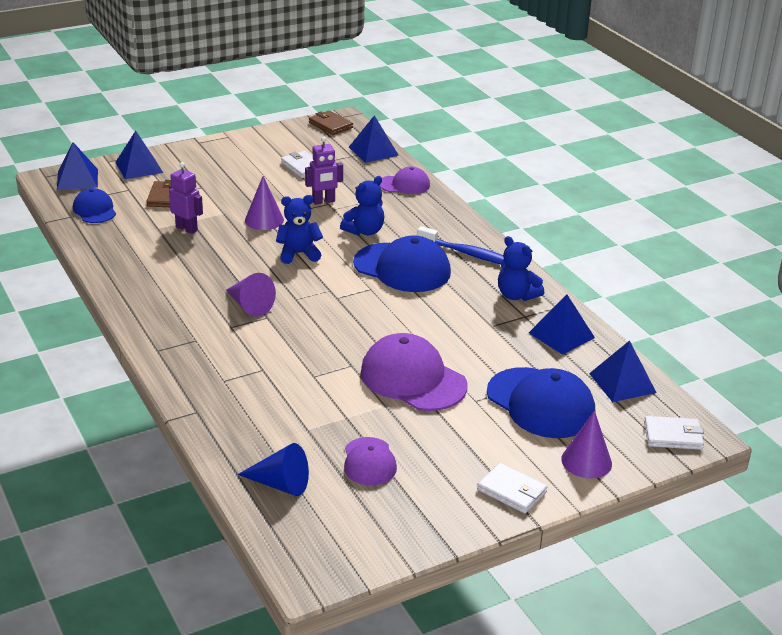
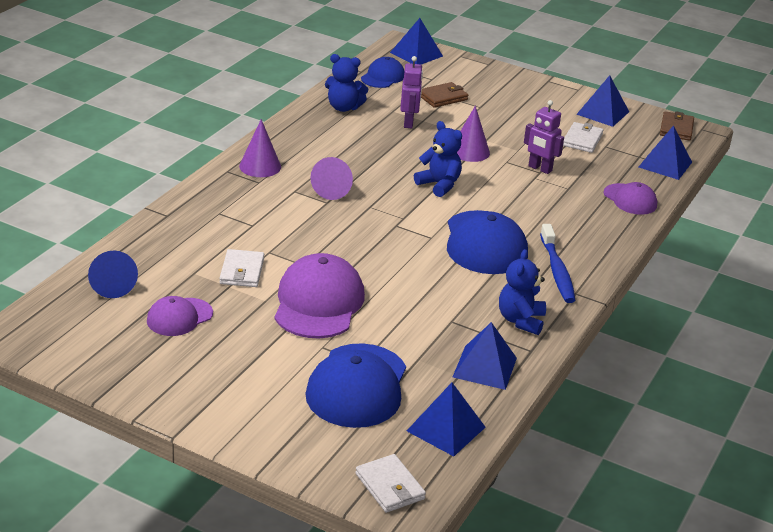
camera: 55 degrees right, 0 degrees up
(139, 167) = (470, 71): blue pyramid -> blue pyramid (602, 113)
(364, 231) = (519, 205): blue teddy bear -> blue teddy bear (344, 107)
(512, 491) = (208, 407): white wallet -> white wallet (242, 271)
(586, 461) = (293, 439): purple cone -> purple cone (260, 166)

